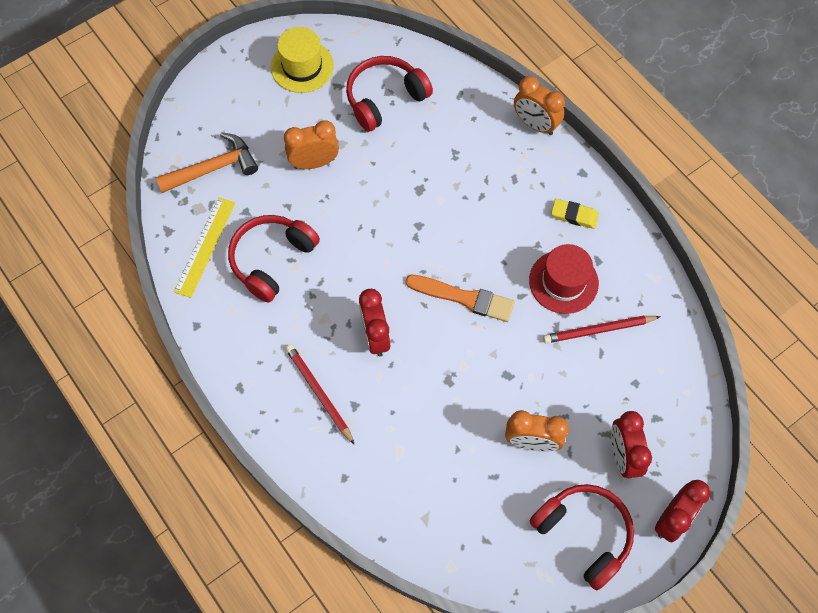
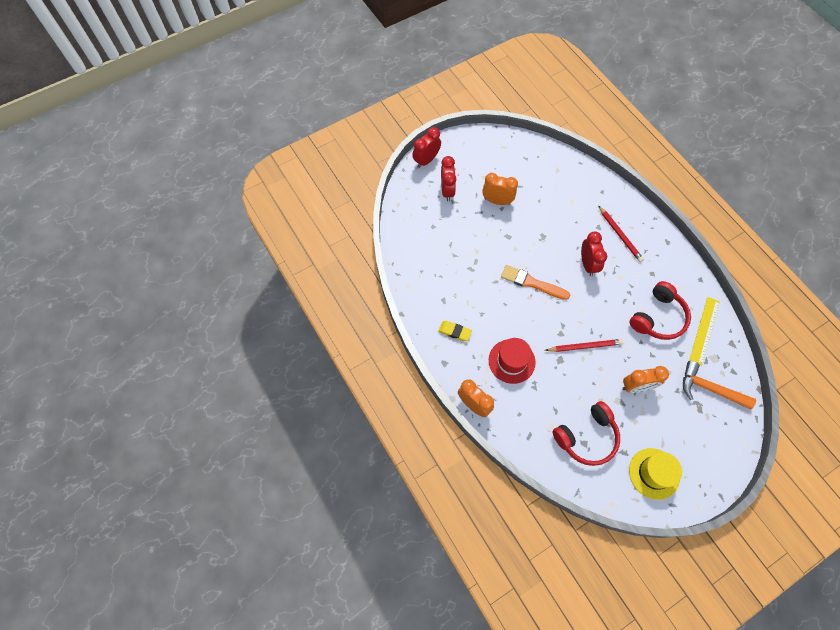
camera: 175 degrees left, 0 degrees up
(214, 168) = (709, 388): orange hammer -> orange hammer turned 45 degrees clockwise
(563, 282) = (467, 288): red hat -> red hat (511, 361)
(584, 534) = (474, 157): red headphones -> none
(598, 330) = (450, 257): red pencil -> red pencil (585, 346)

